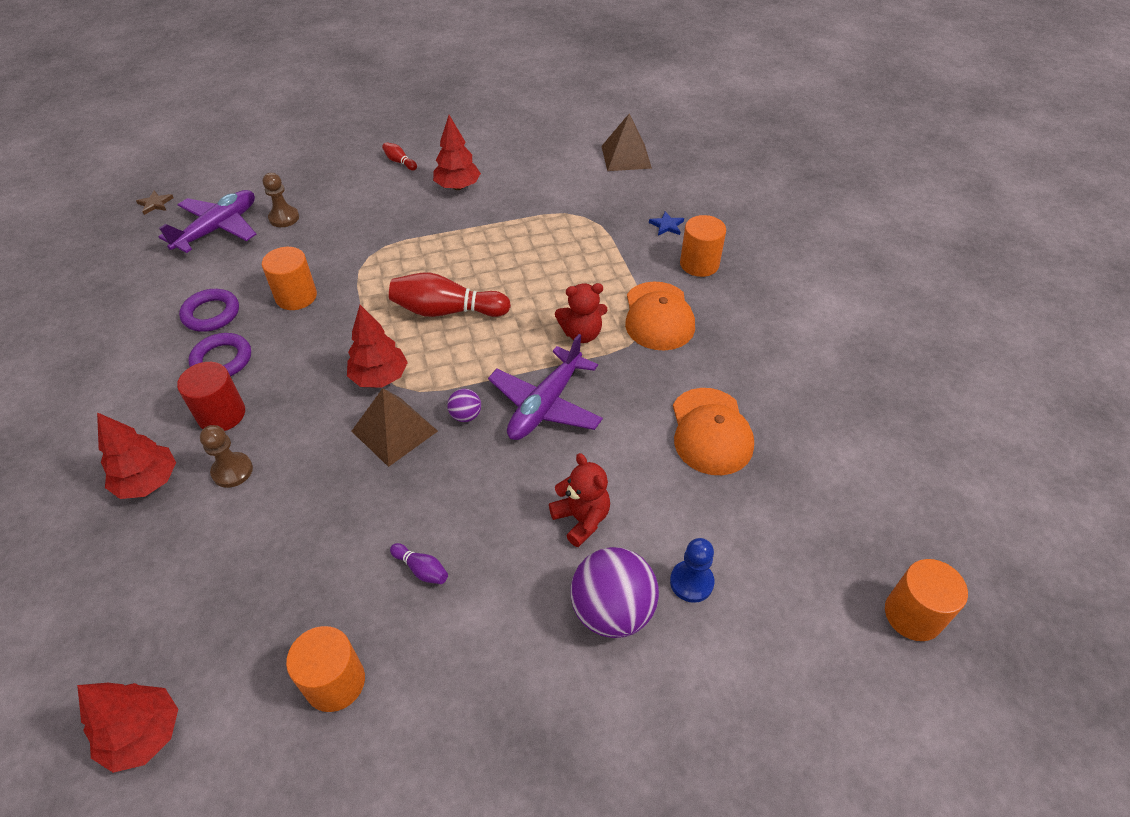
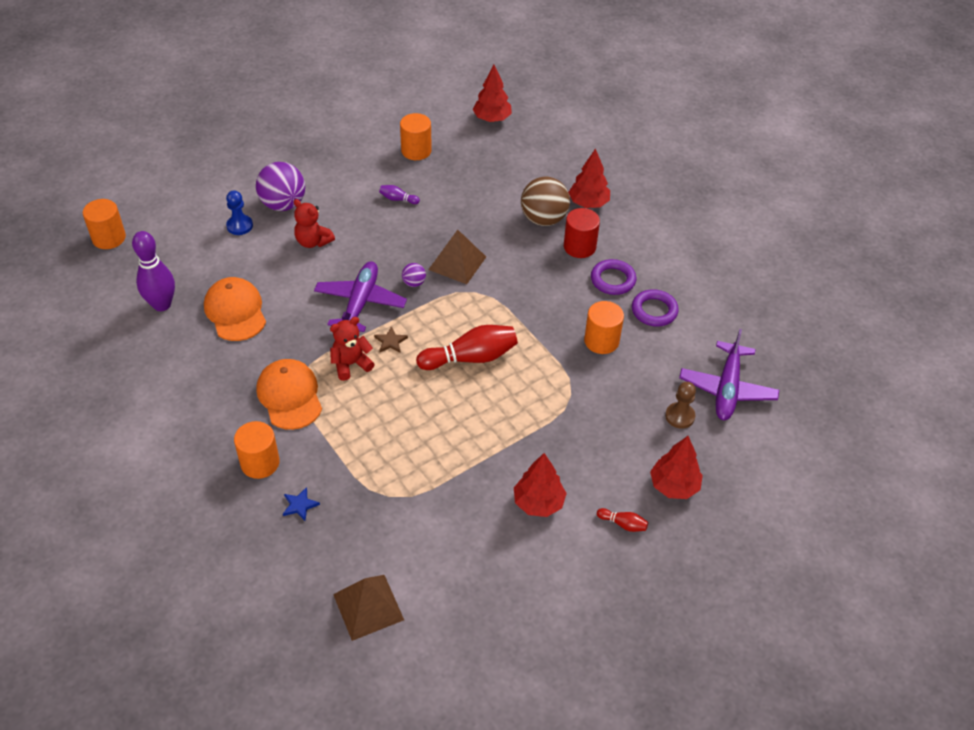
camera: 160 degrees right, 0 degrees up
(155, 204) = (812, 401): brown star -> brown star (390, 341)
(232, 471) = (543, 219): brown pawn -> brown ball
(380, 377) = (490, 294): red tree -> red tree (674, 486)
(812, 466) = (162, 304): none -> purple bowling pin

